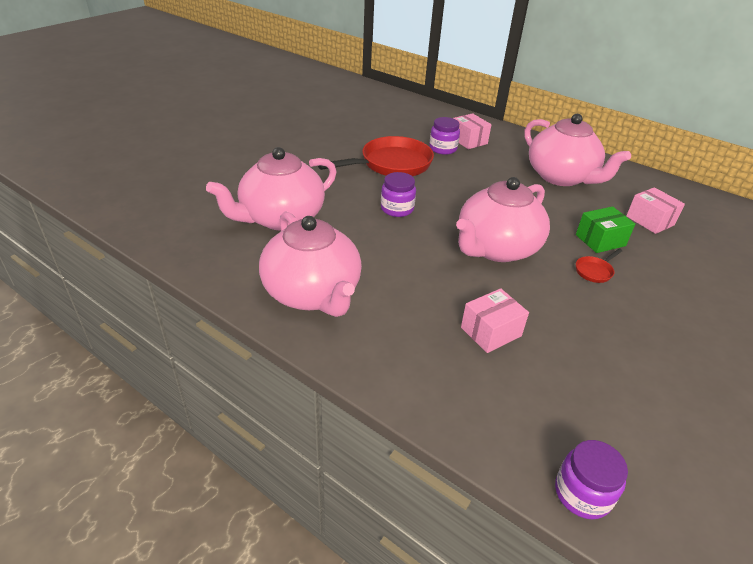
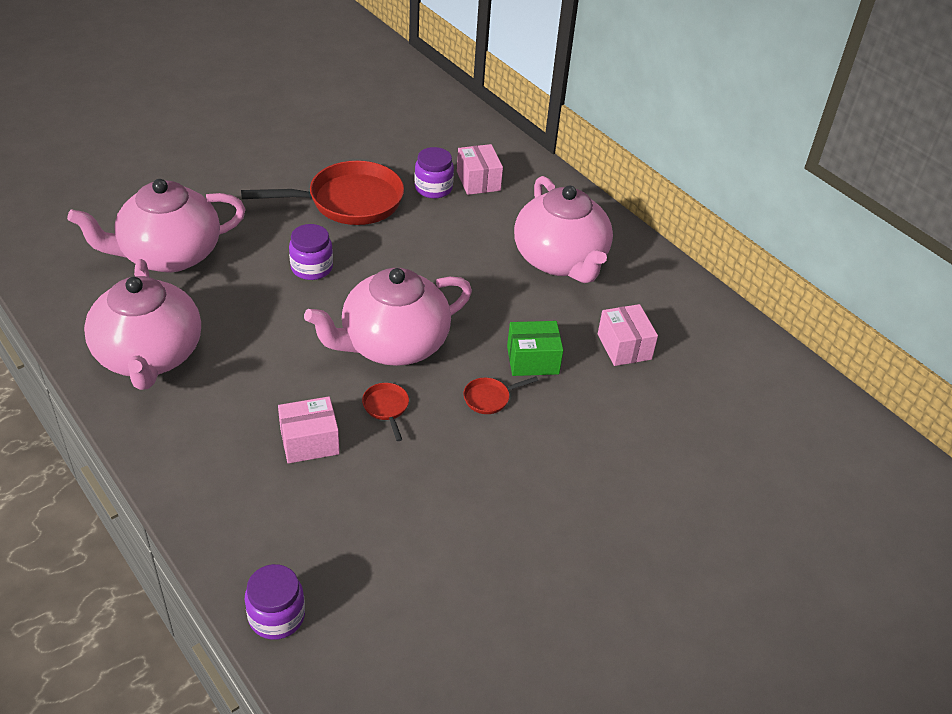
camera: 15 degrees right, 5 degrees up
(528, 293) = (386, 408): none -> red pan

